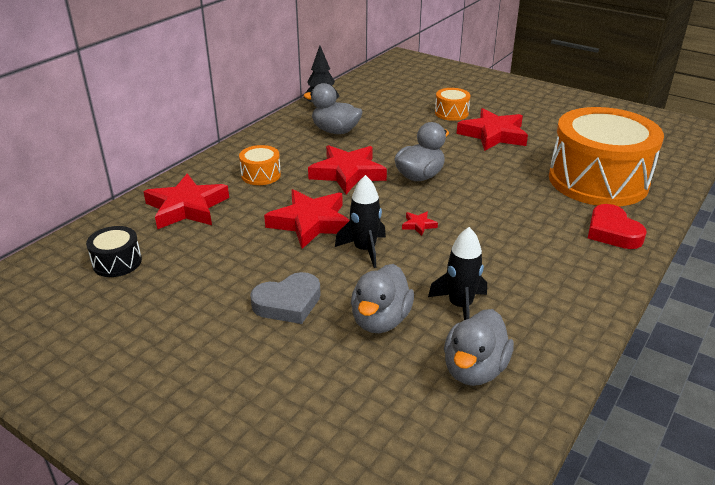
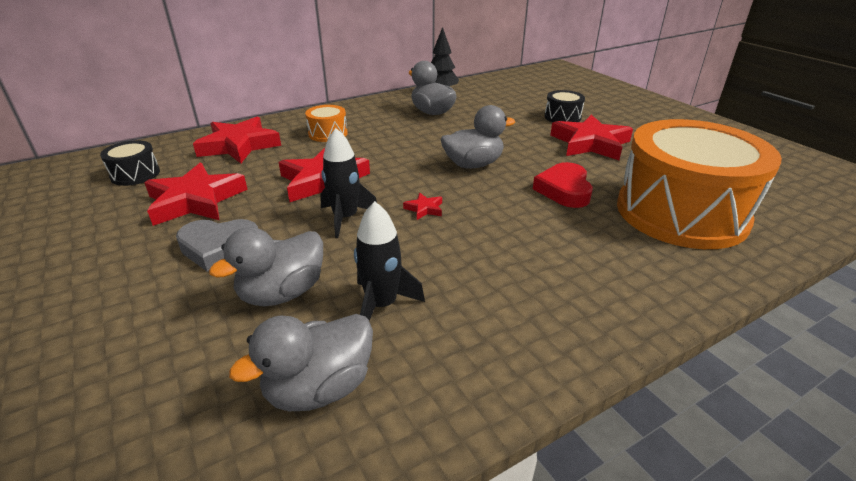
camera: 25 degrees right, 0 degrees up
(347, 173) = (405, 148): red star -> red star (195, 200)
(451, 113) = (562, 117): orange drum -> black drum
(612, 232) = (653, 275): red heart -> red heart (564, 190)

